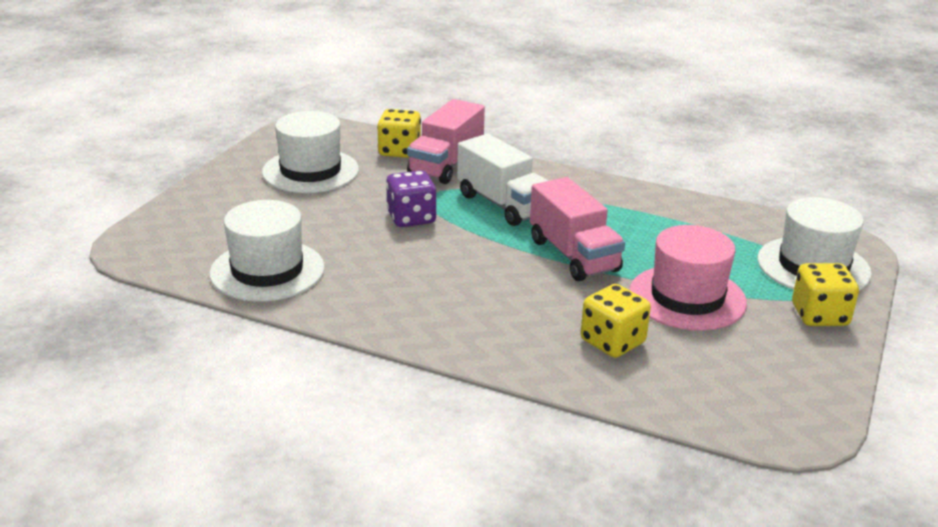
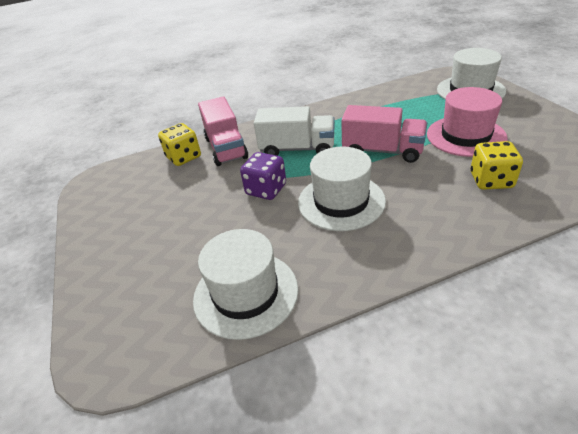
camera: 40 degrees left, 10 degrees up
(310, 171) = (148, 204): white hat -> white hat (341, 201)
(819, 315) = (518, 108): yellow dice -> none

